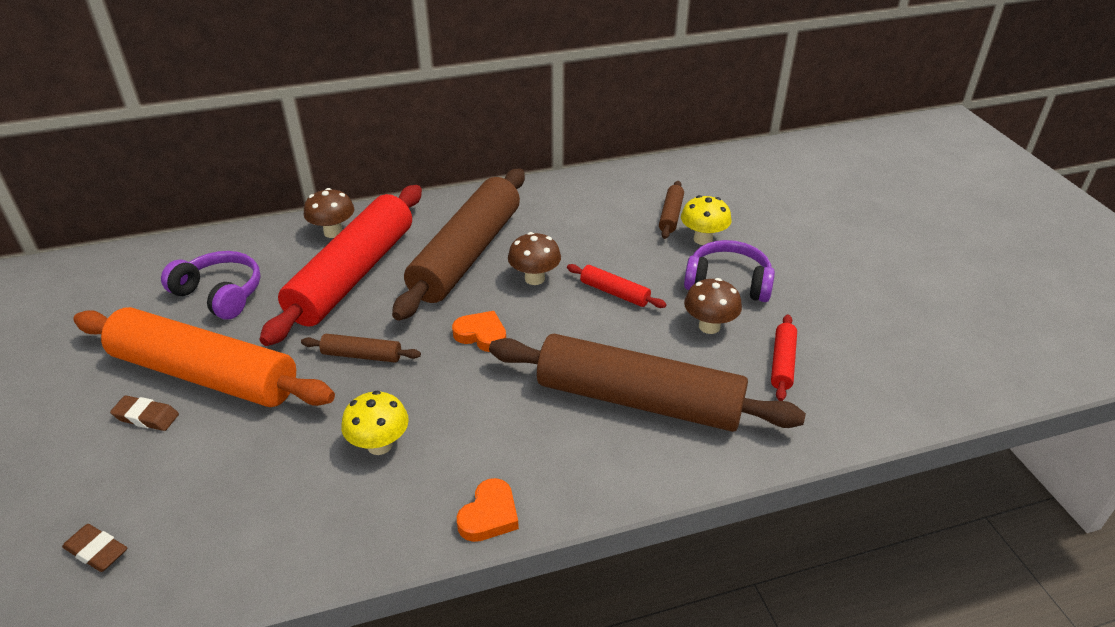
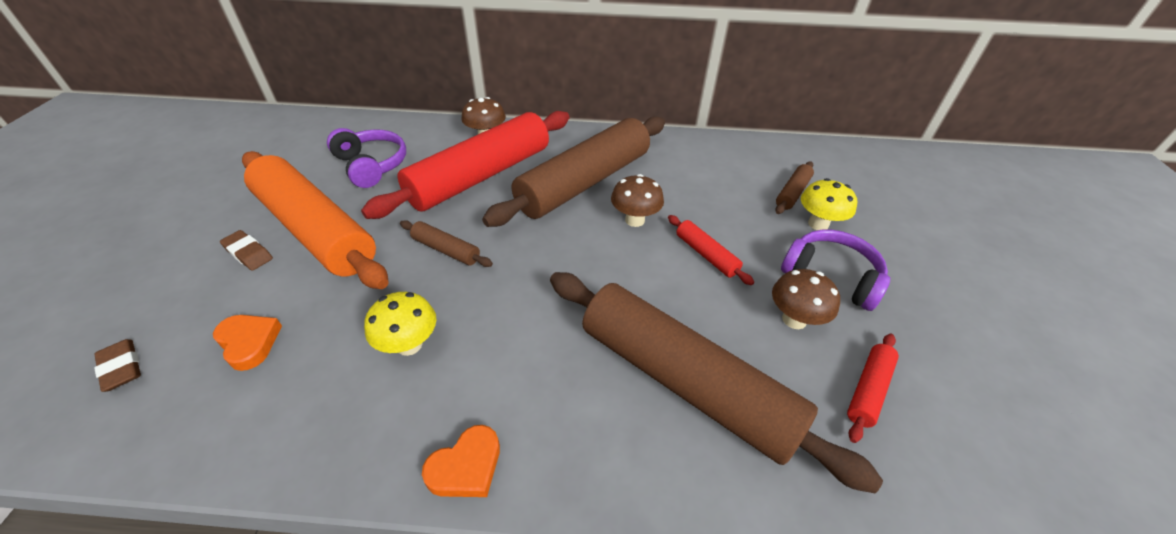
camera: 20 degrees right, 5 degrees up
(481, 335) = (559, 261): orange heart -> orange heart (249, 343)

